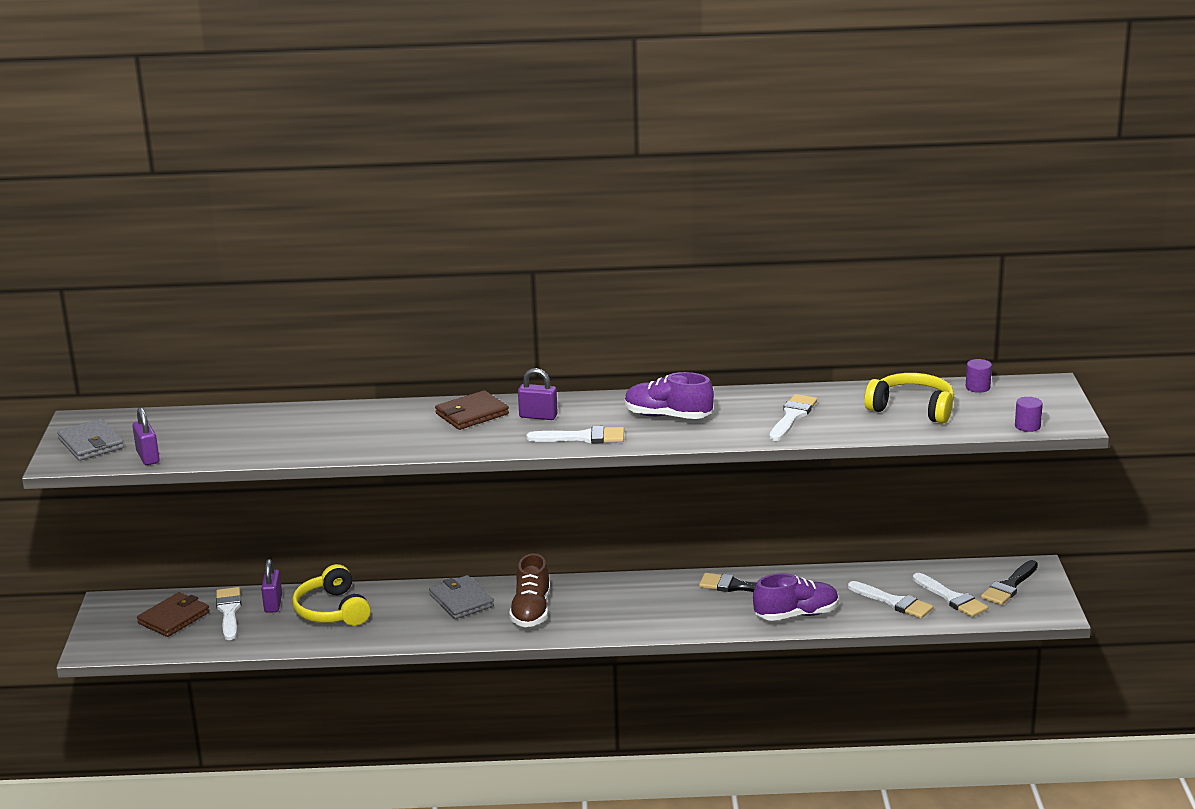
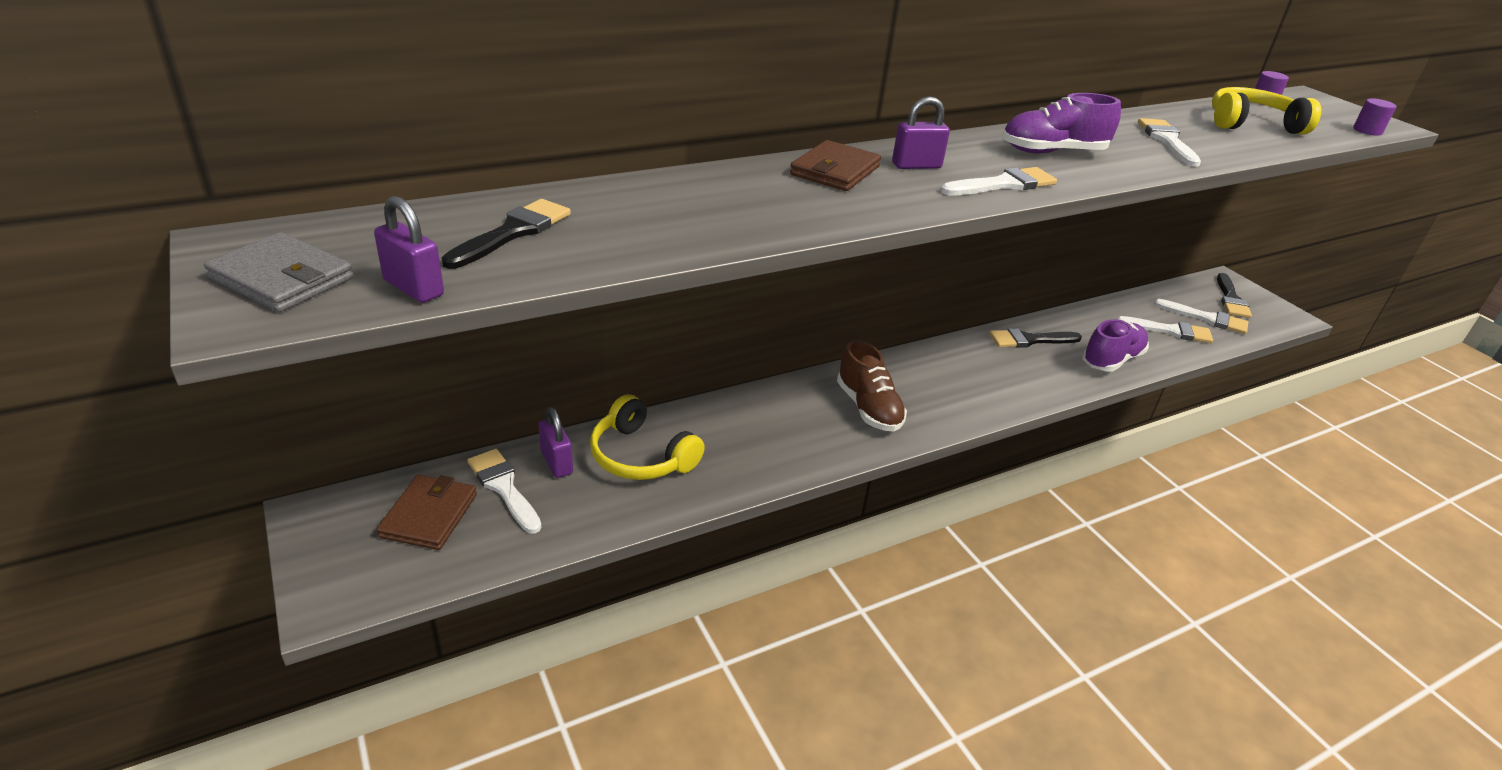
camera: 30 degrees left, 10 degrees up
(224, 433) = (513, 232): none -> black brush
(461, 600) = (781, 410): grey wallet -> none

